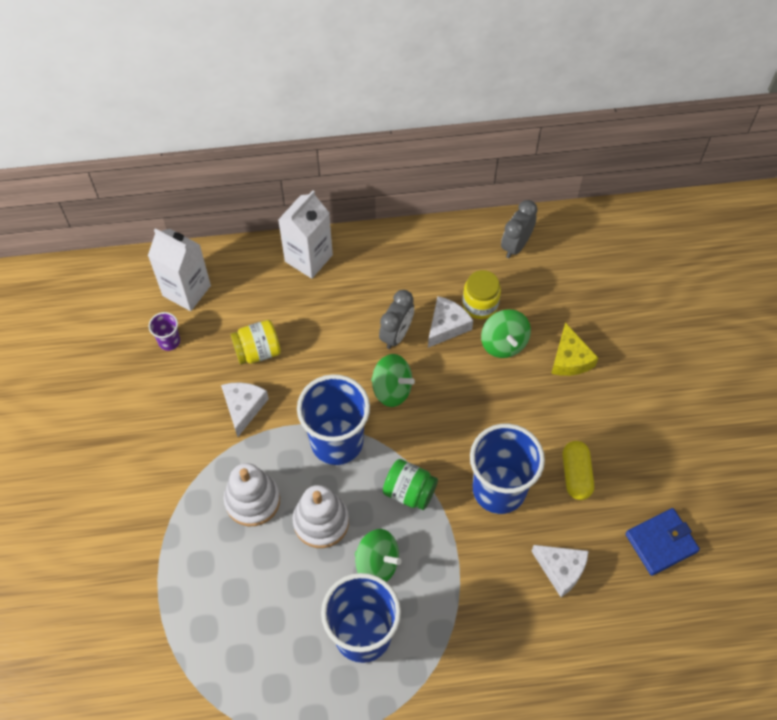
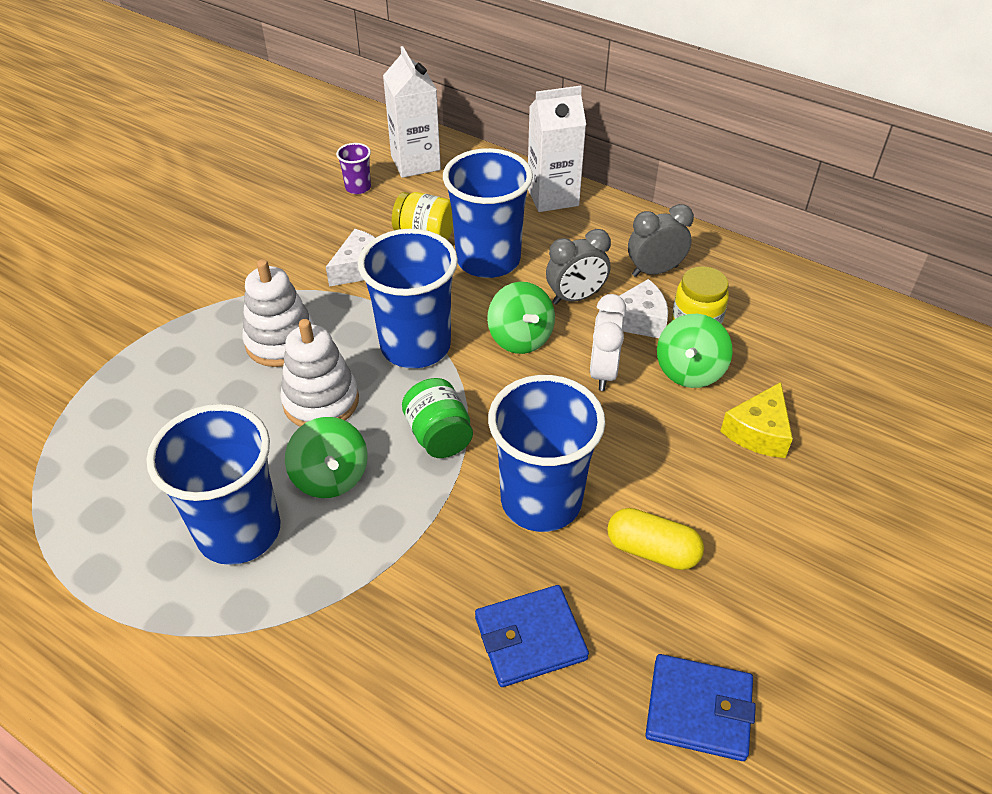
camera: 40 degrees right, 15 degrees down
(317, 342) = (488, 260): none -> blue cup
(459, 379) = (603, 372): none -> white clock
(516, 245) = (790, 297): grey clock -> grey clock (654, 271)
(561, 569) = (530, 638): white cheese -> blue wallet
(576, 475) = (652, 550): yellow capsule -> yellow capsule turned 75 degrees clockwise

